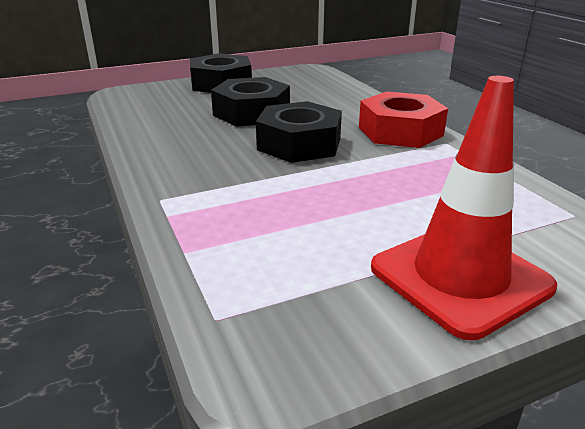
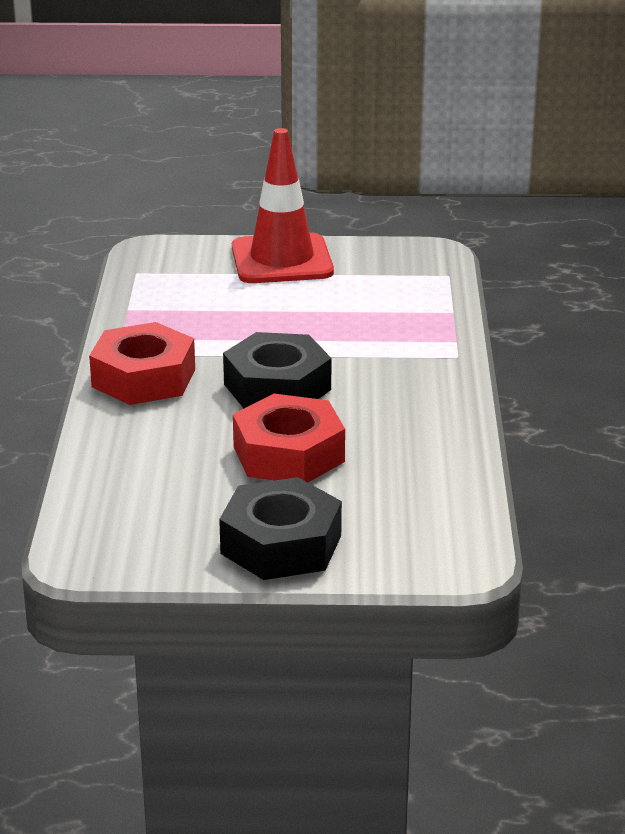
camera: 155 degrees left, 0 degrees up
(251, 113) = (289, 454): black nut -> red nut

